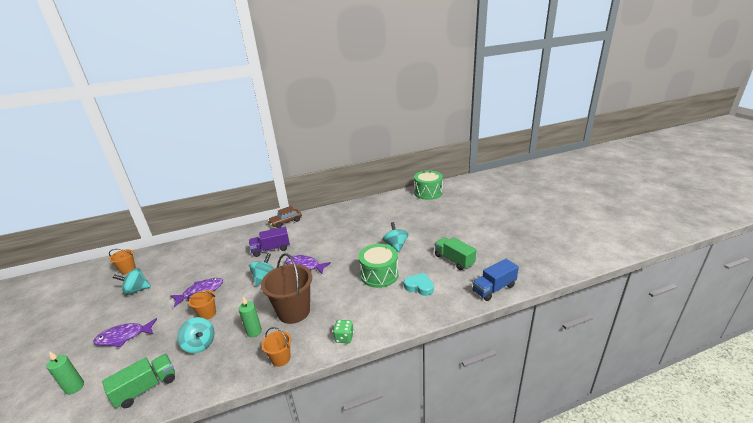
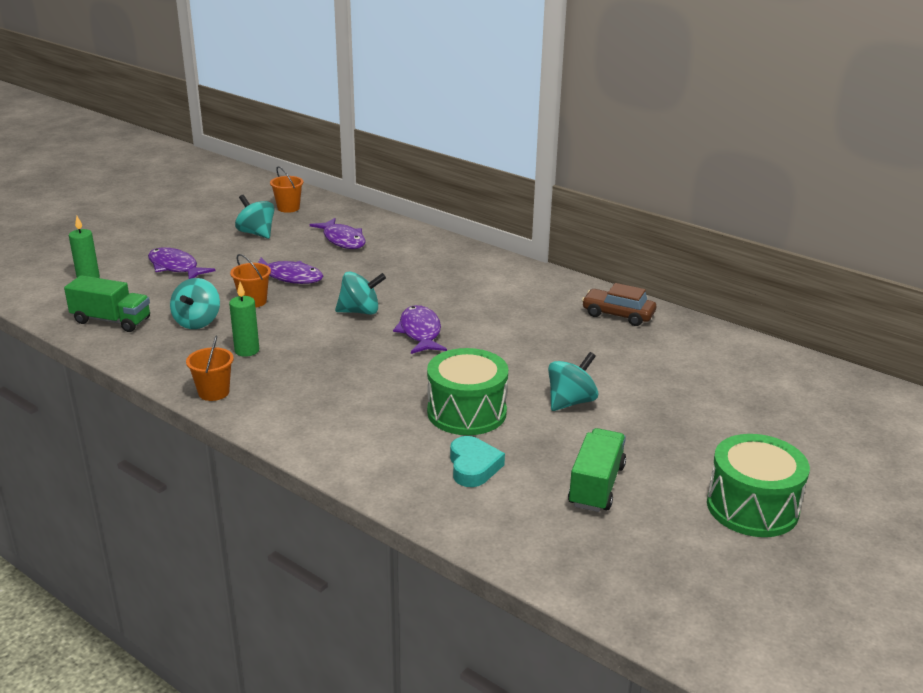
camera: 55 degrees right, 0 degrees up
(190, 262) = (343, 240): none -> purple fish
(271, 249) = (432, 287): purple truck -> none
(286, 222) = (518, 268): brown car -> brown car (618, 315)
(294, 311) = (310, 365): brown bucket -> none
(344, 337) = (290, 430): green dice -> none
(428, 193) = (815, 380): green drum -> green drum (752, 507)
(494, 288) = (552, 562): blue truck -> none

